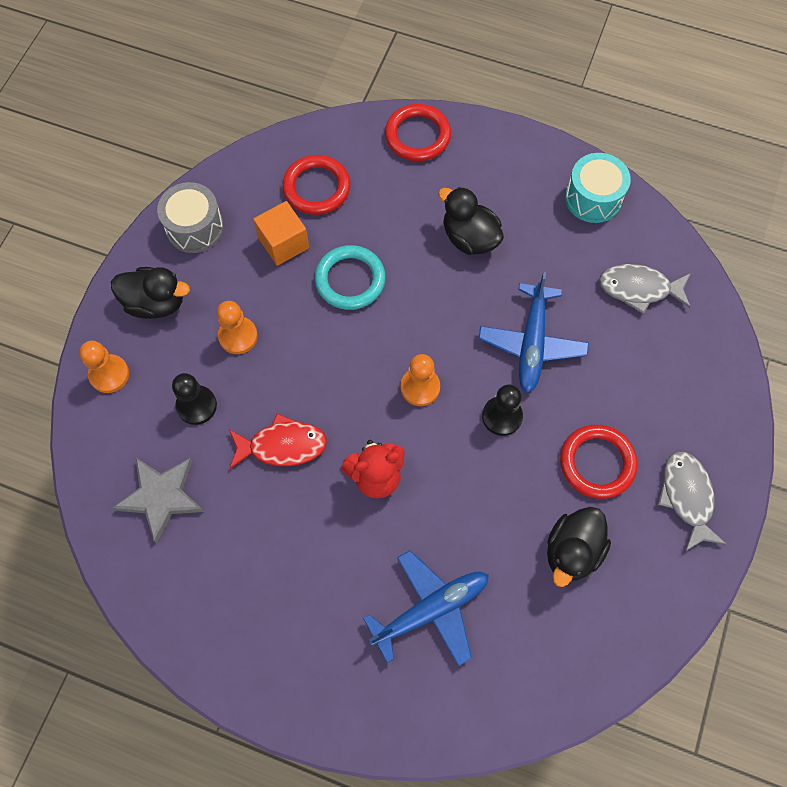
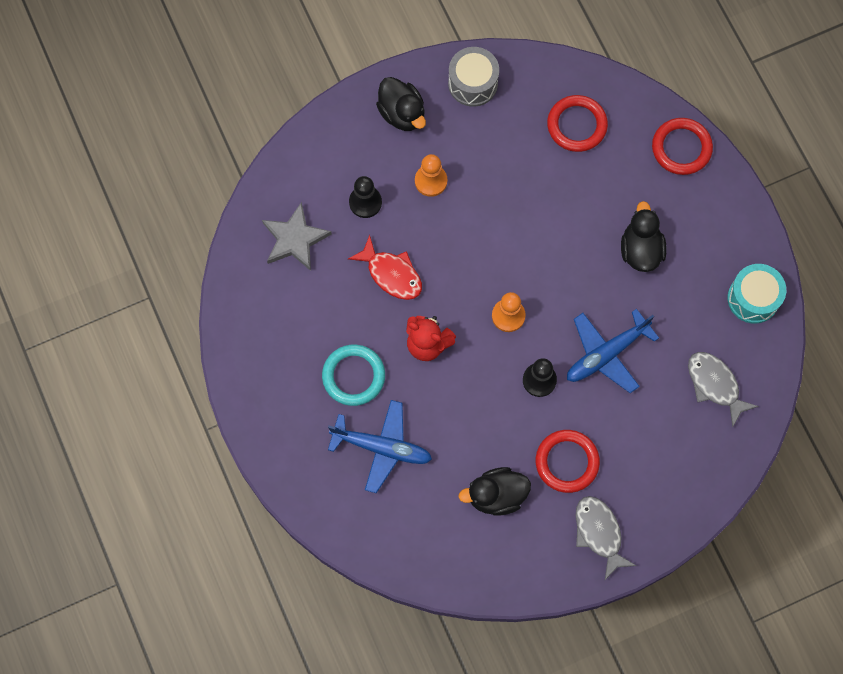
camera: 45 degrees right, 5 degrees up
(109, 374) = (333, 135): orange pawn -> none
(283, 243) = (518, 145): orange cube -> none
(350, 280) = (535, 208): turquoise ring -> turquoise ring (353, 376)
(687, 497) = (599, 533): grey fish -> grey fish turned 60 degrees counterclockwise

